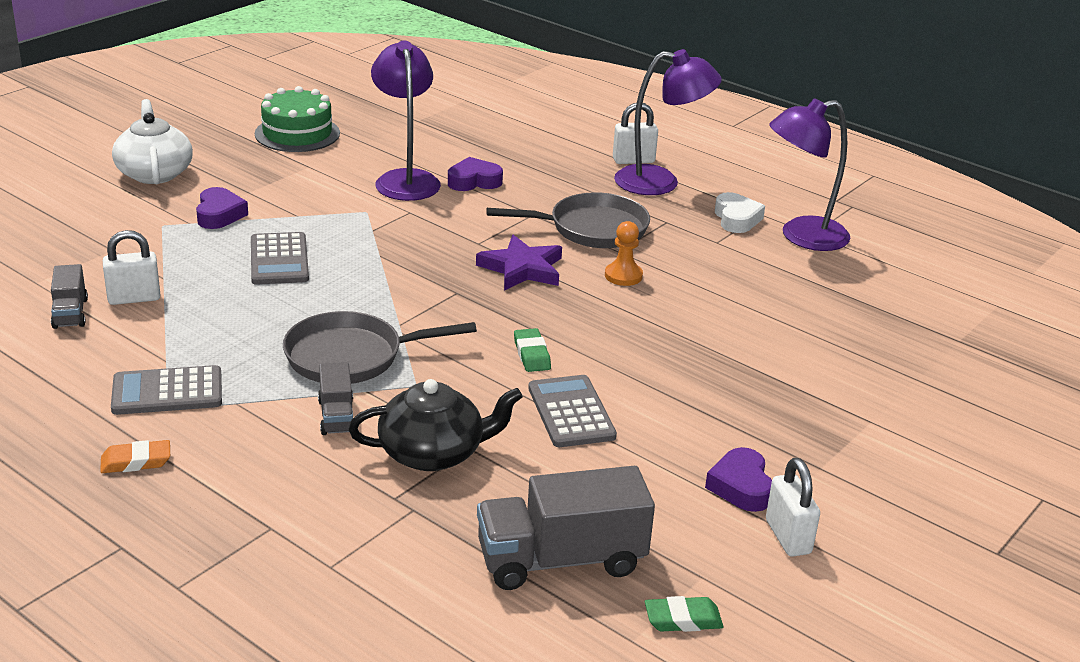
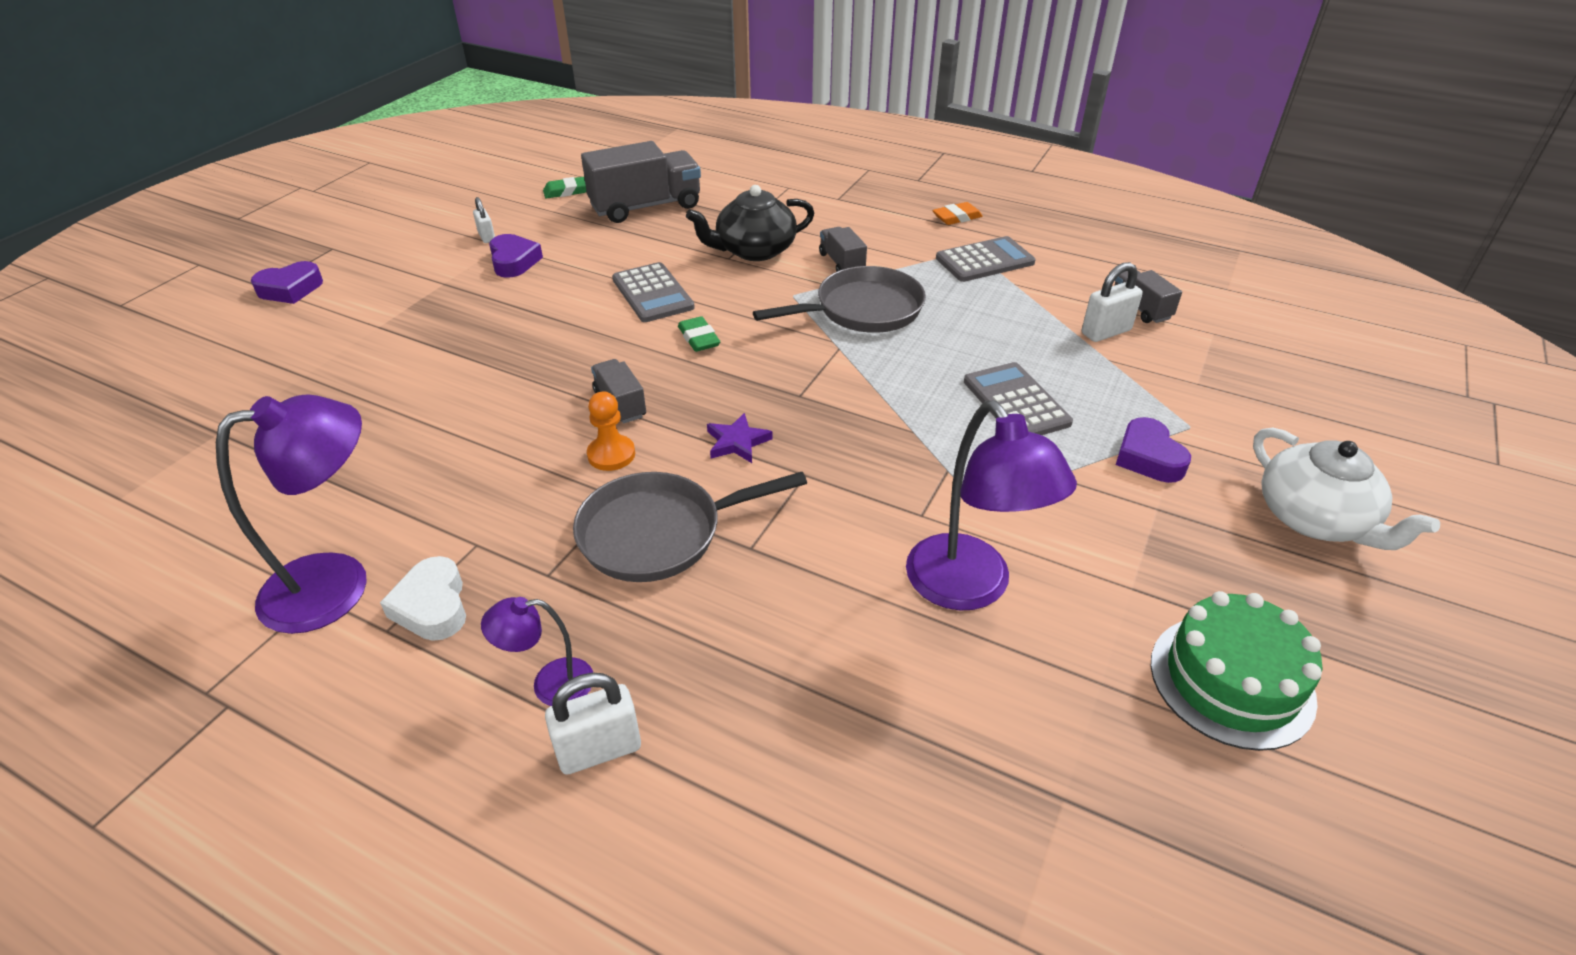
camera: 170 degrees right, 10 degrees up
(474, 181) = (865, 608): purple heart -> purple heart (290, 289)
(522, 268) = (737, 442): purple star -> purple star, size x0.61
(614, 309) = (620, 404): none -> grey truck
(660, 182) = (550, 684): purple lamp -> purple lamp, size x0.52
(788, 537) = (487, 237): white padlock -> white padlock, size x0.62

